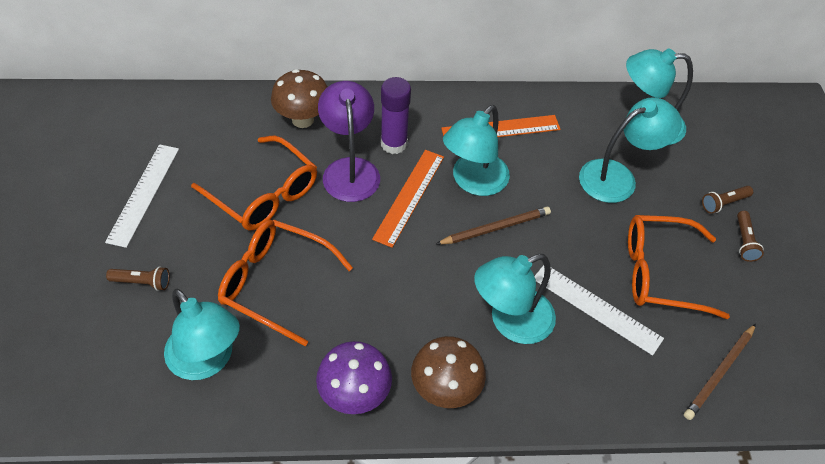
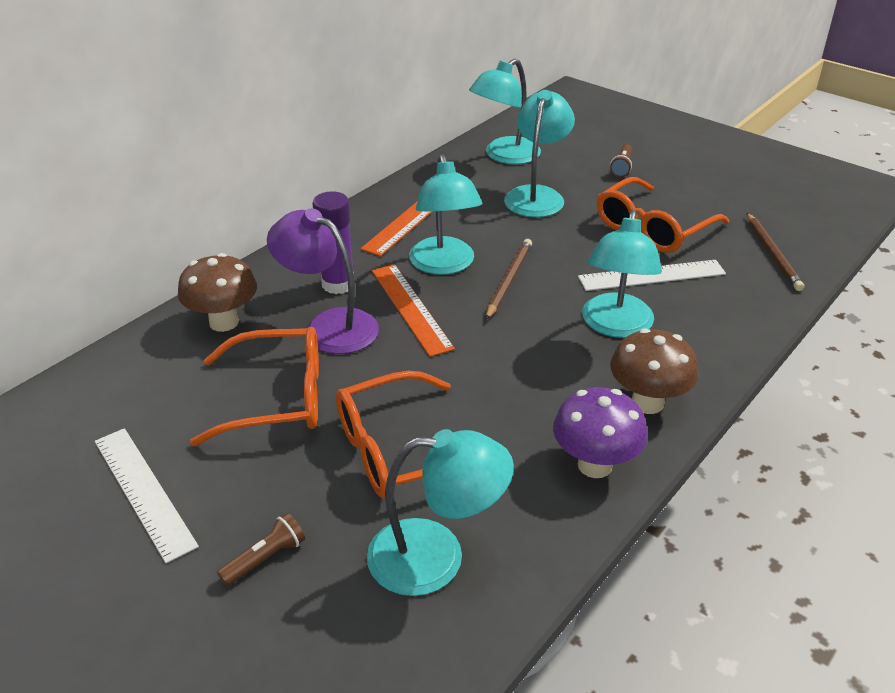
camera: 45 degrees left, 15 degrees down
(744, 241) = (667, 178): brown flashlight -> none

